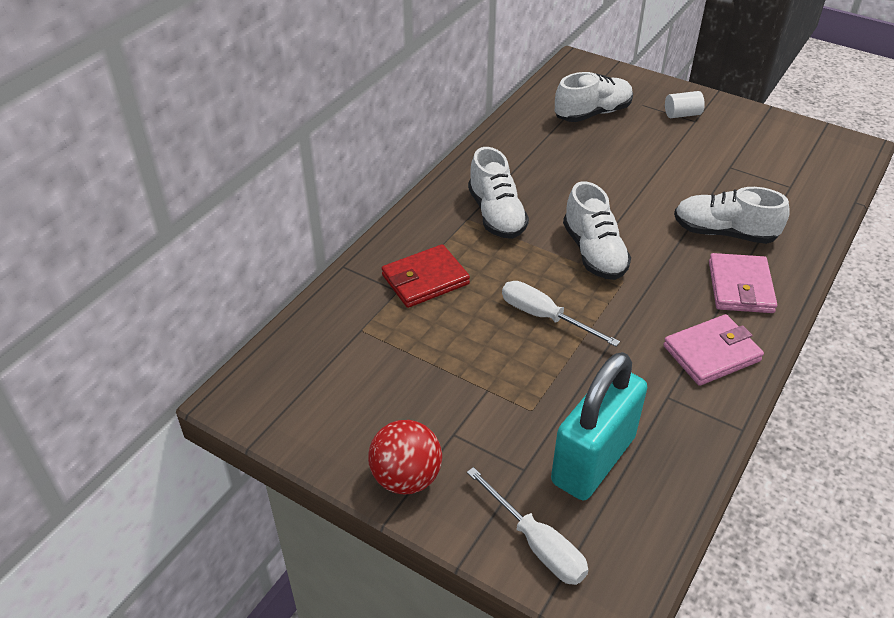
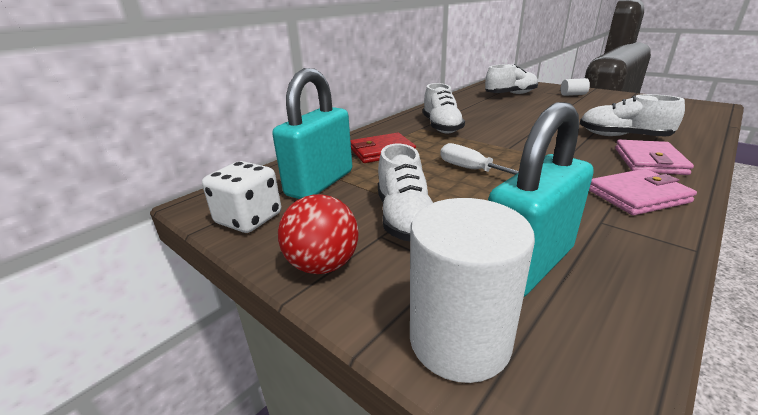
camera: 10 degrees right, 15 degrees down
(304, 419) = (249, 219): none -> white dice
(364, 351) = (320, 183): none -> turquoise padlock
(536, 544) = (459, 340): white screwdriver -> white cylinder
(594, 252) = (516, 143): white shoe -> white shoe (404, 218)

